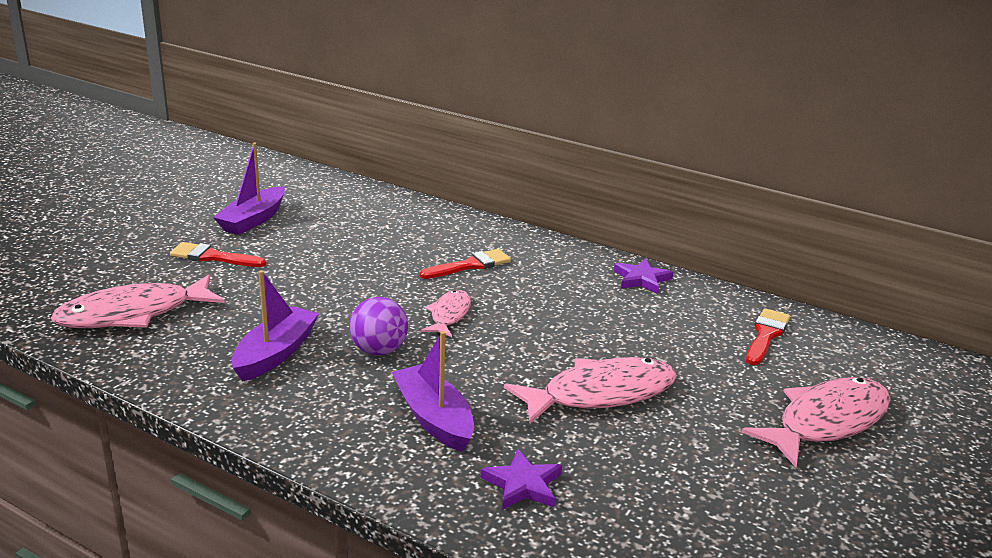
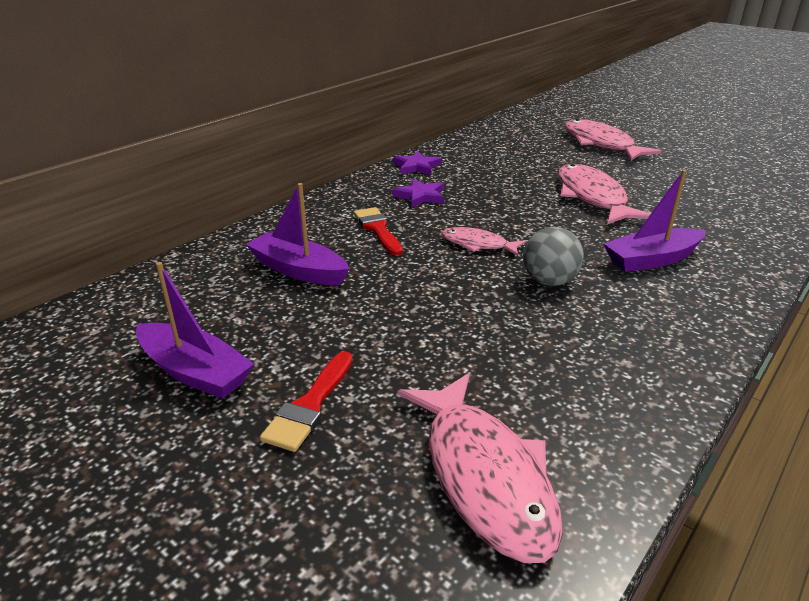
camera: 80 degrees left, 5 degrees up
(275, 354) = (568, 342): purple boat -> purple boat (298, 270)
(379, 350) = (549, 281): purple ball -> grey ball
(522, 484) = (719, 232): purple star -> purple star (420, 196)
(766, 335) = (500, 143): red brush -> none

